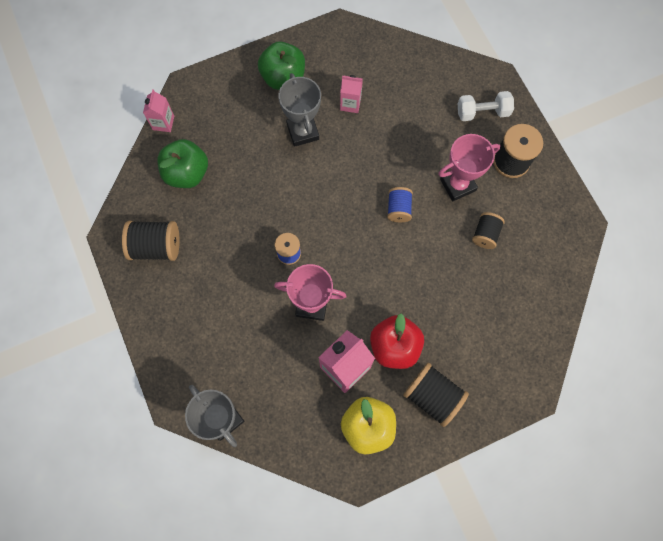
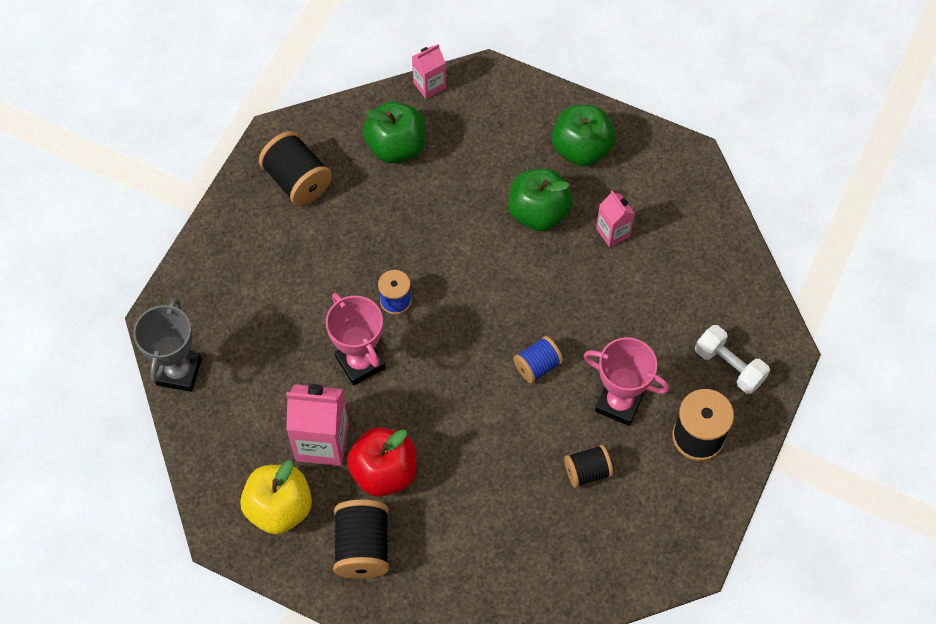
camera: 50 degrees right, 10 degrees down
(303, 132) = (538, 213): grey trophy -> green apple

